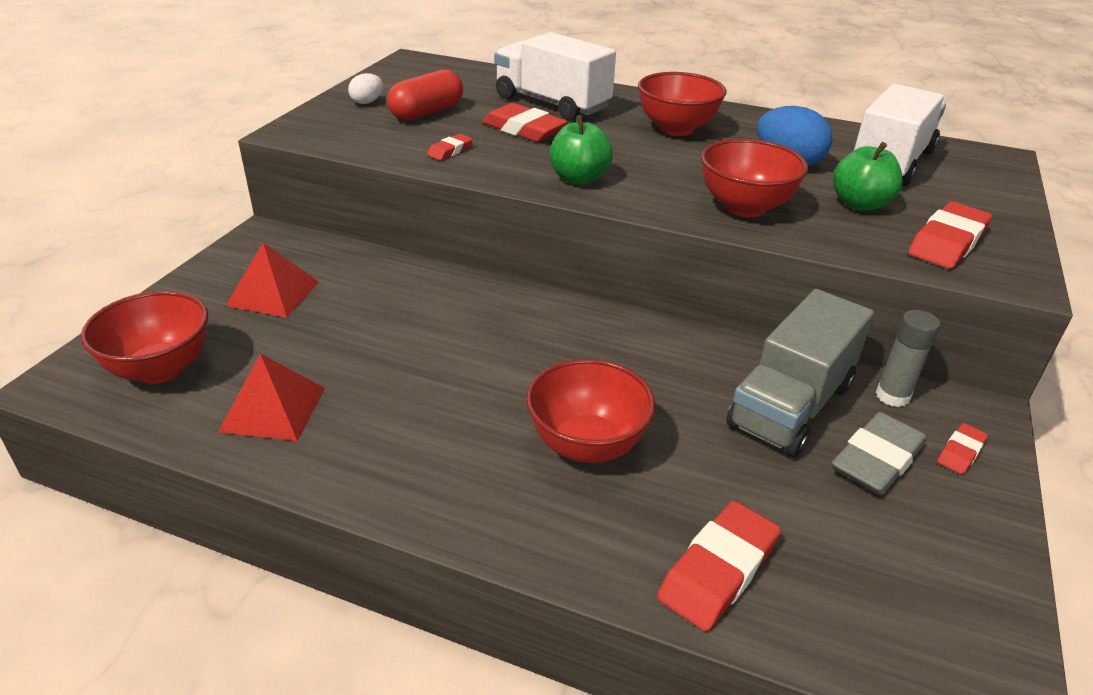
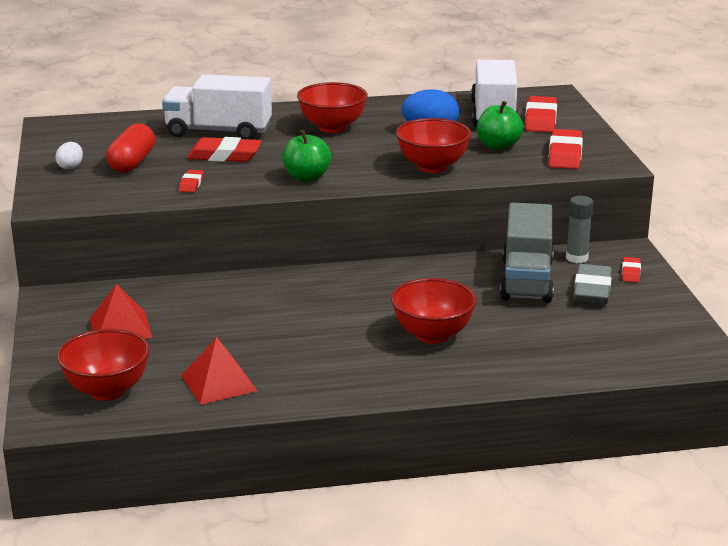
camera: 30 degrees left, 10 degrees down
(718, 570) = (554, 360): red eraser -> red eraser (540, 119)

